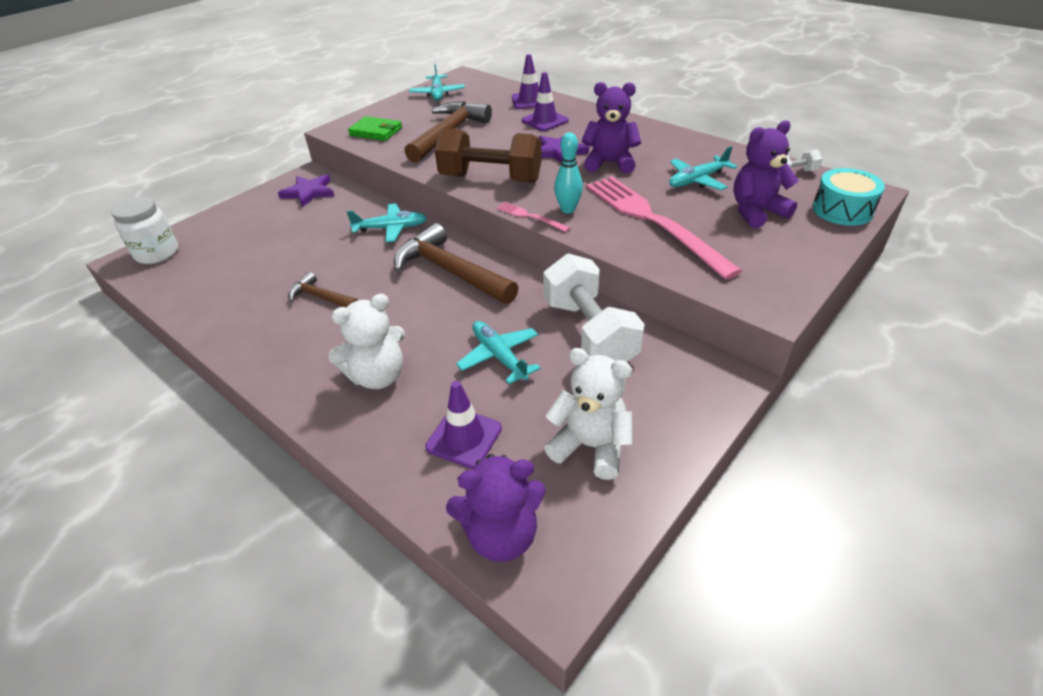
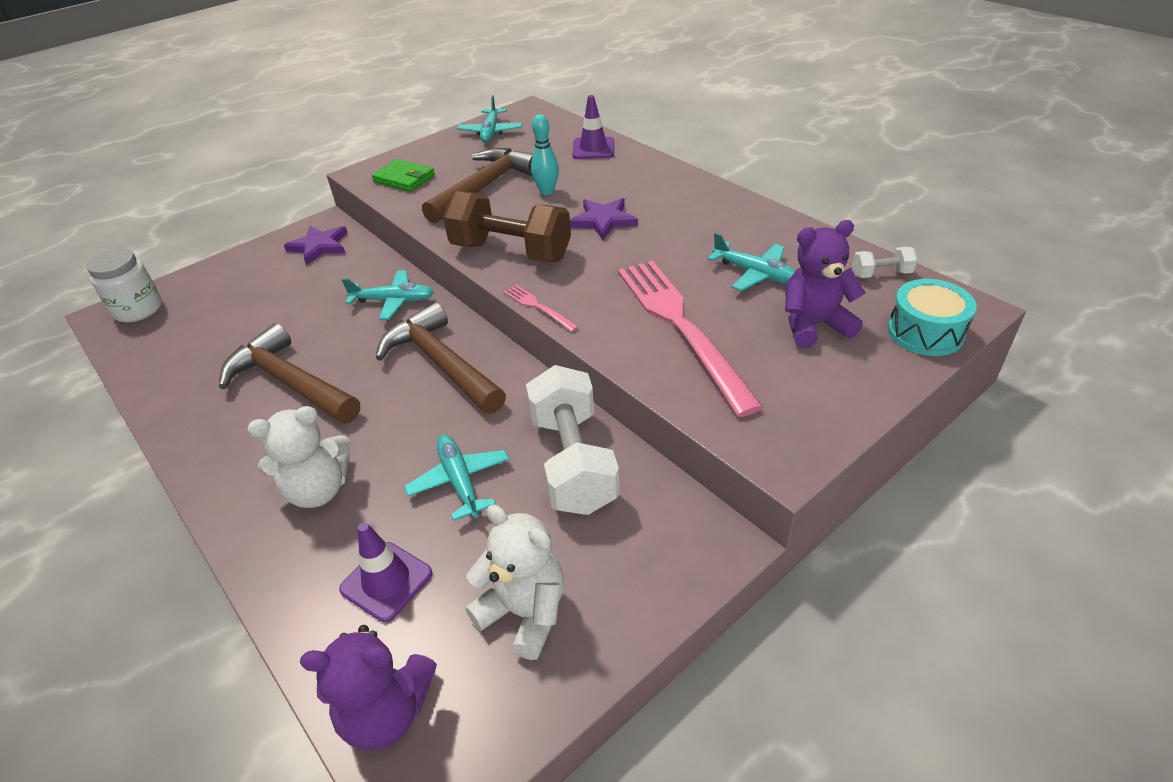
camera: 10 degrees right, 0 degrees up
(321, 297) = (290, 382): brown hammer -> brown hammer, size x1.89
(545, 121) = (601, 177): purple traffic cone -> none
(568, 209) = (585, 301): turquoise bowling pin -> turquoise bowling pin (547, 191)
(609, 163) = (658, 241): purple teddy bear -> none
(697, 180) = (756, 274): turquoise plane -> turquoise plane turned 120 degrees counterclockwise

